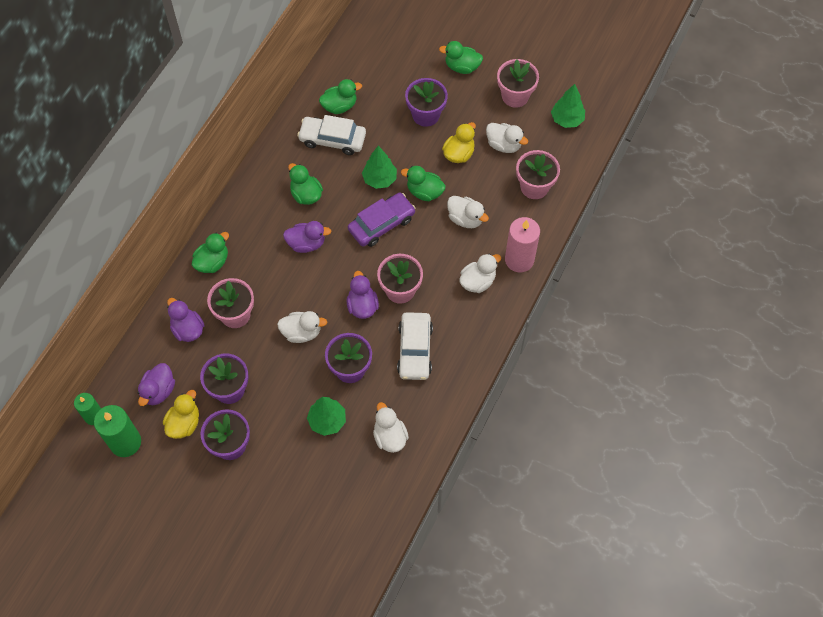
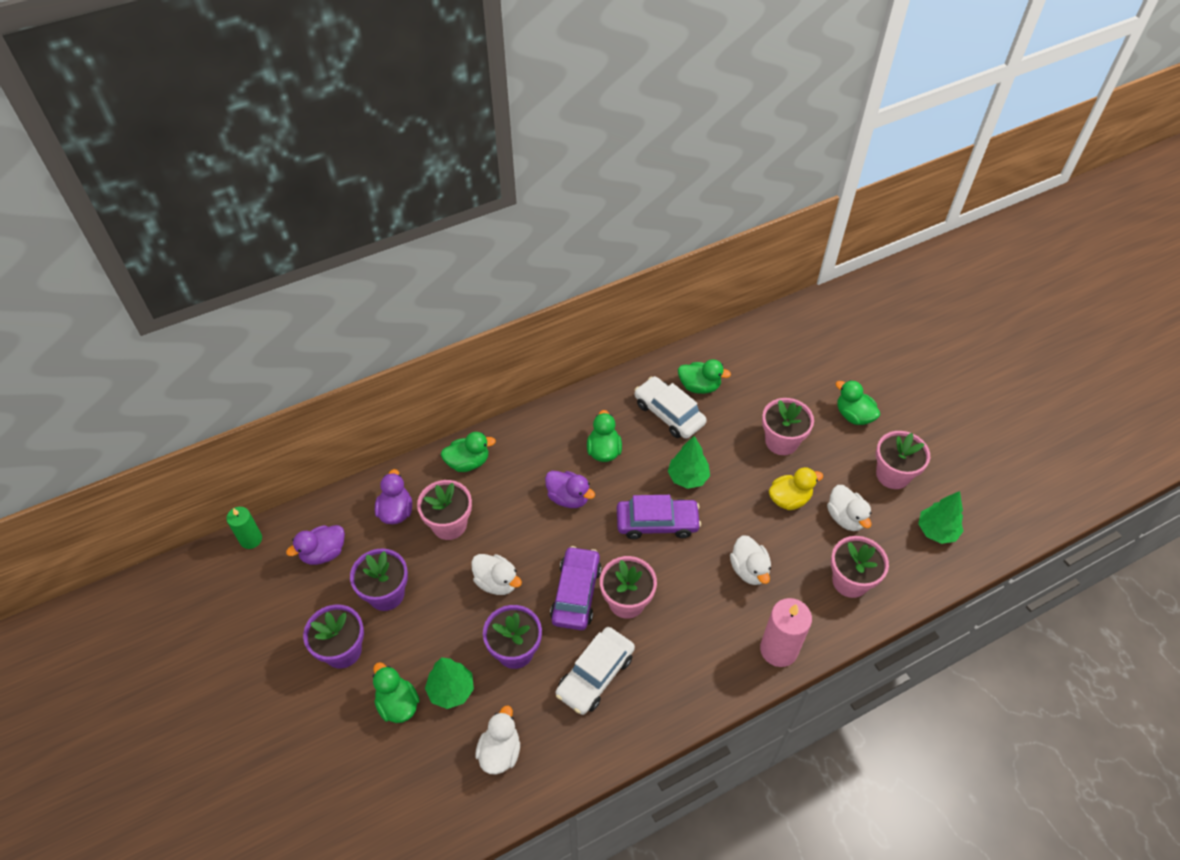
camera: 35 degrees right, 10 degrees down
(125, 442) = (255, 582): green candle -> none
(184, 423) = (320, 599): yellow duck -> none
(362, 306) = (576, 593): purple duck -> purple car
(424, 192) = (725, 517): green duck -> green duck (398, 704)
(426, 115) = (781, 441): purple flower pot -> pink flower pot
(477, 281) = (715, 644): white duck -> none

